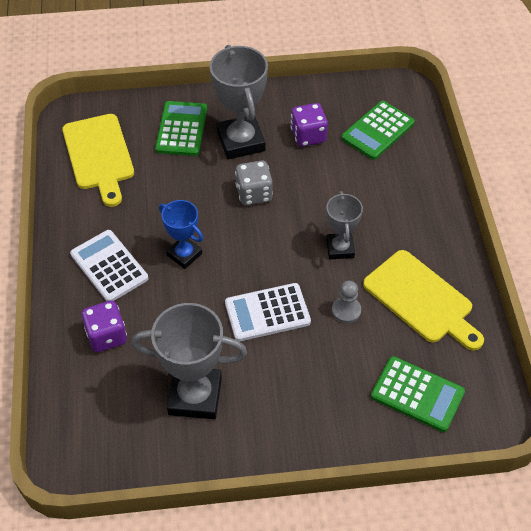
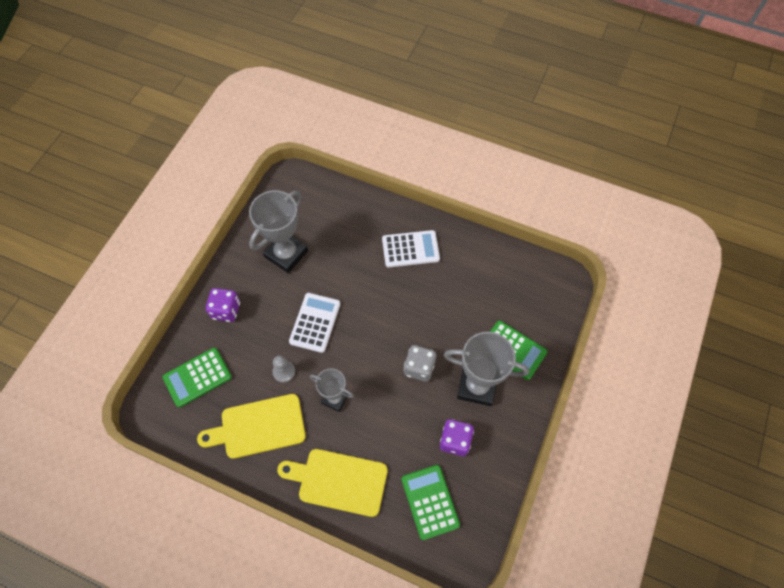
camera: 120 degrees right, 10 degrees up
(99, 155) = (515, 283): yellow cutting board -> yellow cutting board (338, 481)
(106, 336) = (358, 227): purple dice -> purple dice (226, 310)
(184, 254) = (393, 296): blue trophy -> none

